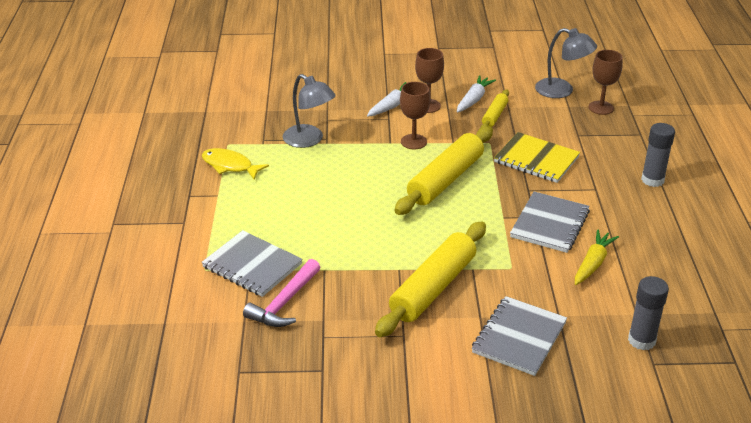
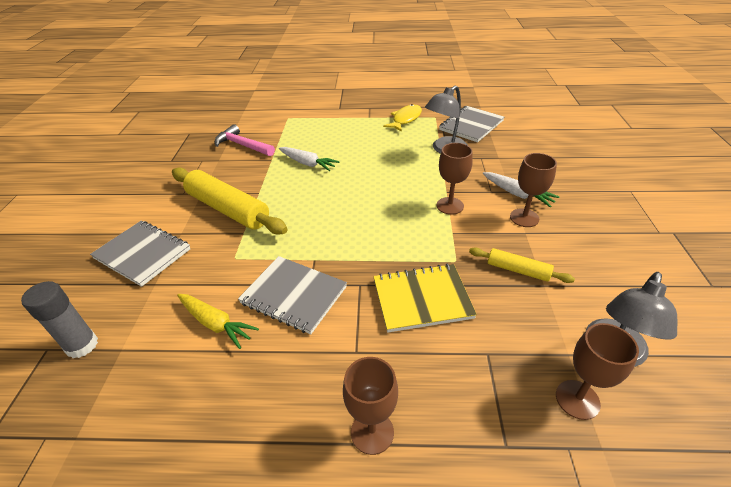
camera: 95 degrees right, 5 degrees up
(252, 265) = (286, 133): grey notebook -> grey notebook (471, 125)
(445, 180) = (382, 223): yellow rolling pin -> none
(474, 99) = (551, 255): white carrot -> white carrot (307, 163)
(536, 159) = (422, 299): yellow notebook -> yellow notebook turned 45 degrees clockwise
(652, 180) = (372, 432): grey glue stick -> brown goblet

